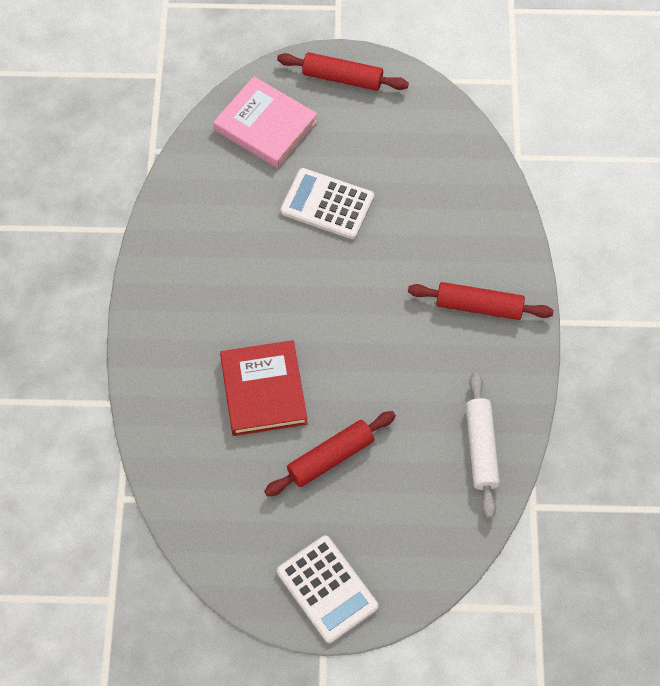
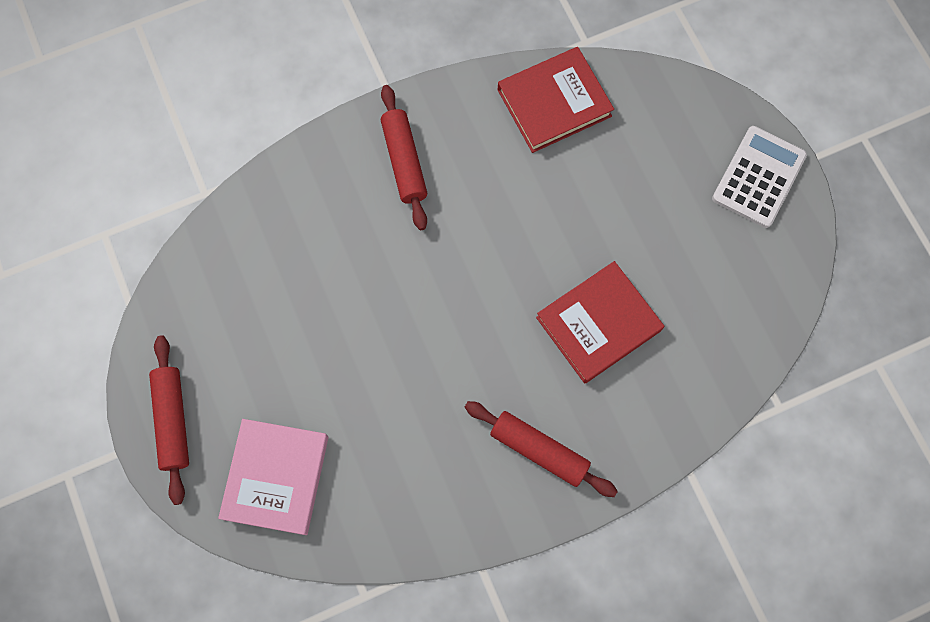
camera: 115 degrees left, 10 degrees up
(327, 204) = (351, 360): white calculator -> none
(330, 458) = (634, 229): red rolling pin -> red rolling pin (539, 450)
(481, 448) = (554, 103): white rolling pin -> red book

